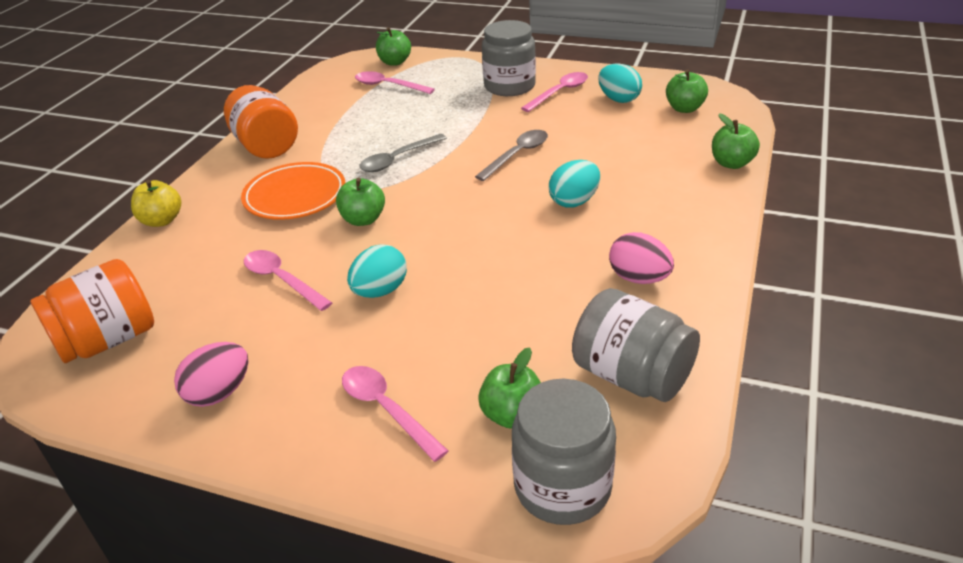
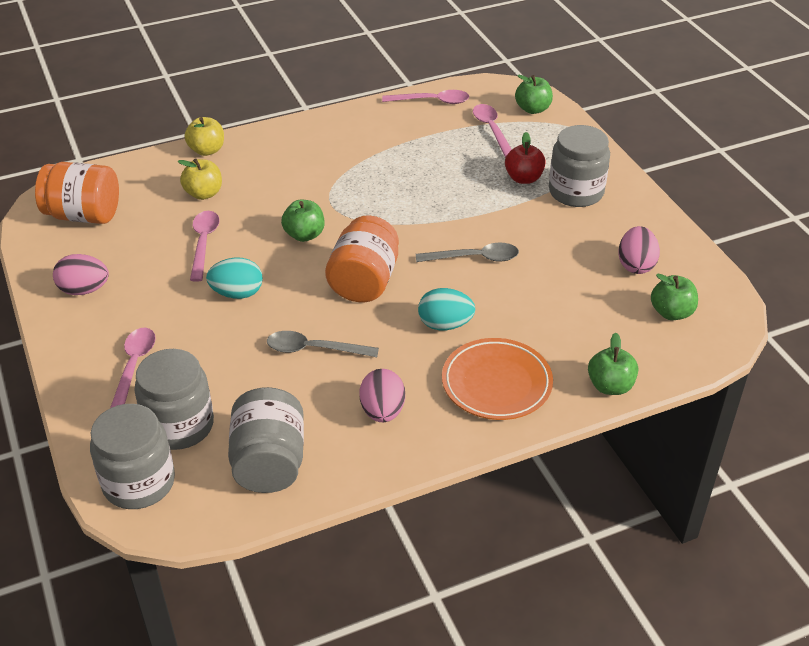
camera: 45 degrees right, 5 degrees up
(215, 249) = (204, 193): none -> yellow apple
(266, 146) = (338, 131): orange jar -> orange jar (364, 281)
(295, 196) = (295, 186): orange plate -> orange plate (496, 383)
(398, 159) = (395, 202): grey spoon -> grey spoon (314, 349)
(462, 98) = (523, 178): none -> red apple
(512, 415) = (179, 425): green apple -> grey jar
(559, 93) = (602, 225): pink spoon -> pink spoon (432, 101)
(618, 99) = (636, 265): turquoise egg -> pink egg

